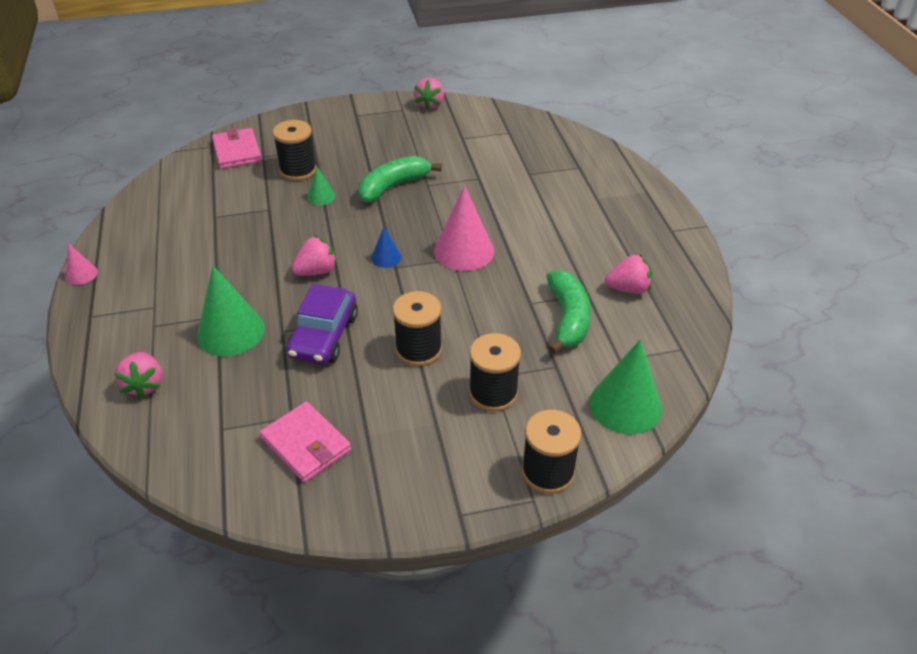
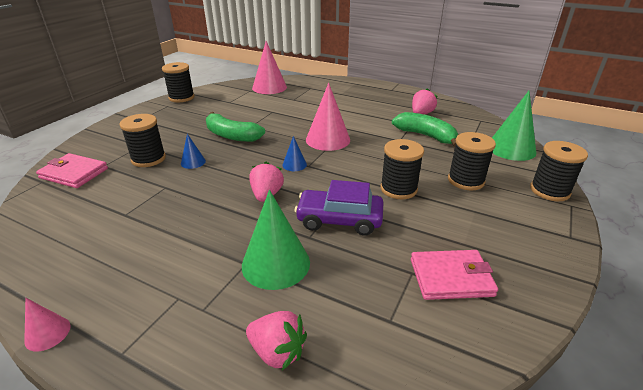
camera: 50 degrees left, 10 degrees down
(321, 196) = (193, 162): green cone -> blue cone
(324, 336) = (339, 220): purple car -> purple car turned 135 degrees clockwise
(393, 186) = (231, 136): green banana -> green banana turned 60 degrees counterclockwise
(430, 104) = (181, 97): pink strawberry -> black spool
(536, 139) = (269, 87): none -> pink cone

